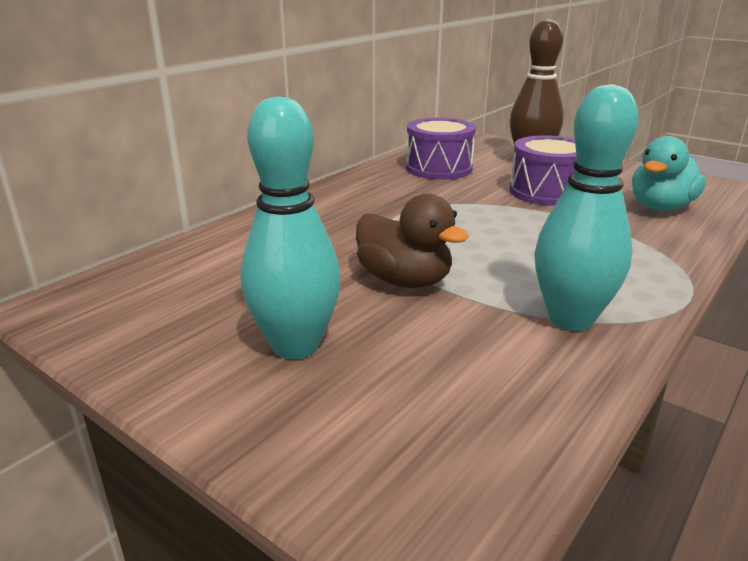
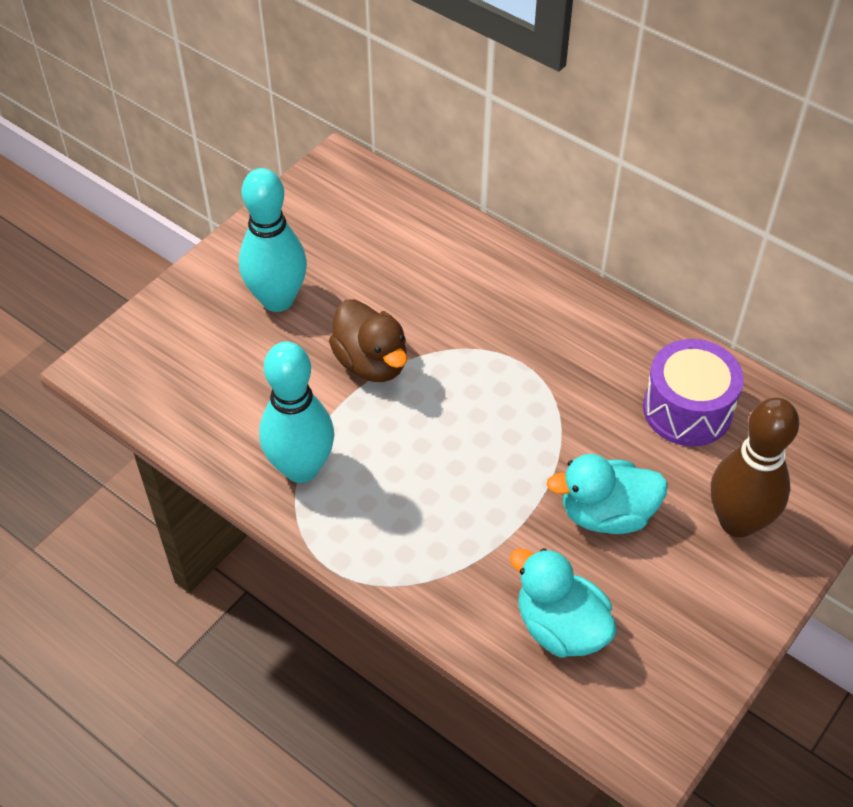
camera: 90 degrees right, 25 degrees up
(404, 281) = (371, 363): brown duck -> brown duck turned 75 degrees counterclockwise
(546, 192) = (606, 514): purple drum -> turquoise duck

